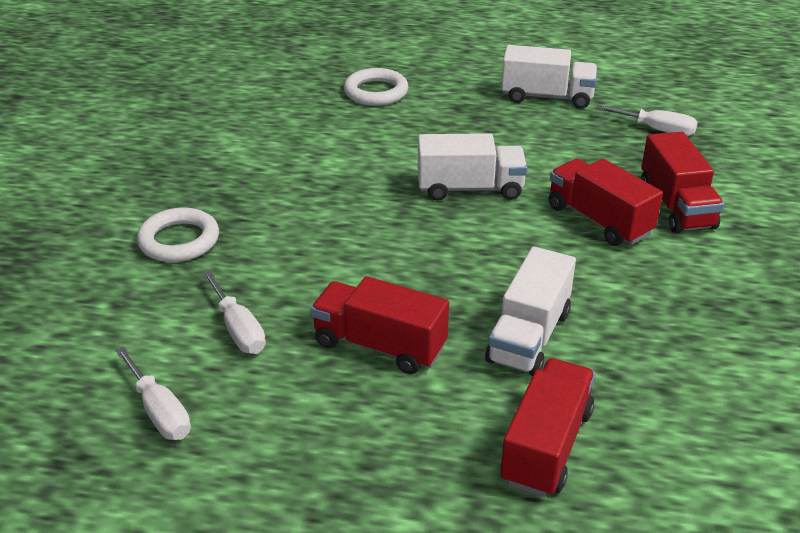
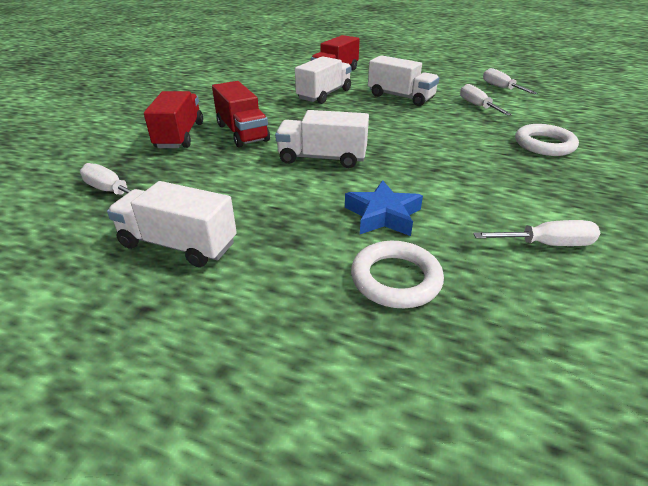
camera: 170 degrees left, 0 degrees up
(254, 122) = (546, 244): none -> white screwdriver
(379, 345) = (400, 97): red truck -> white truck
(389, 132) = (383, 215): none -> blue star

